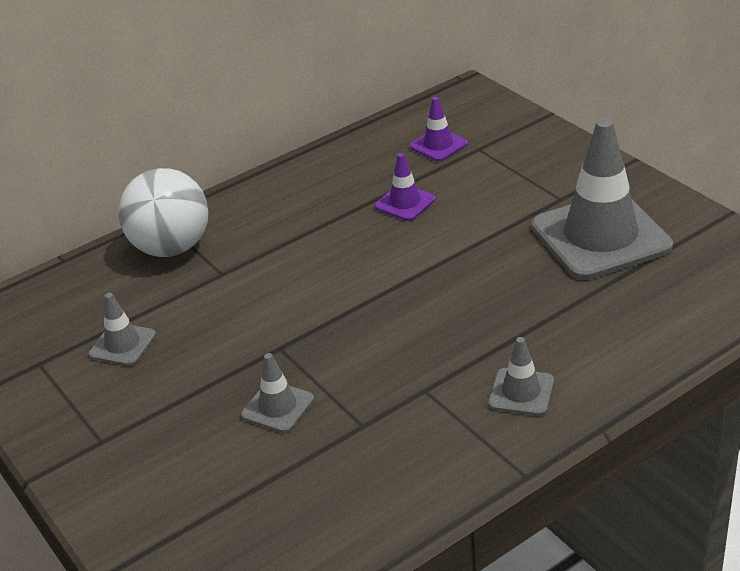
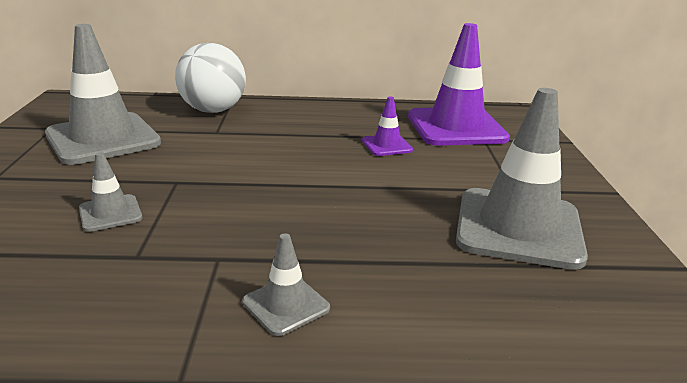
camera: 30 degrees right, 10 degrees down
(122, 345) = (103, 139): grey traffic cone -> grey traffic cone, size x2.18
(438, 145) = (456, 127): purple traffic cone -> purple traffic cone, size x2.18

